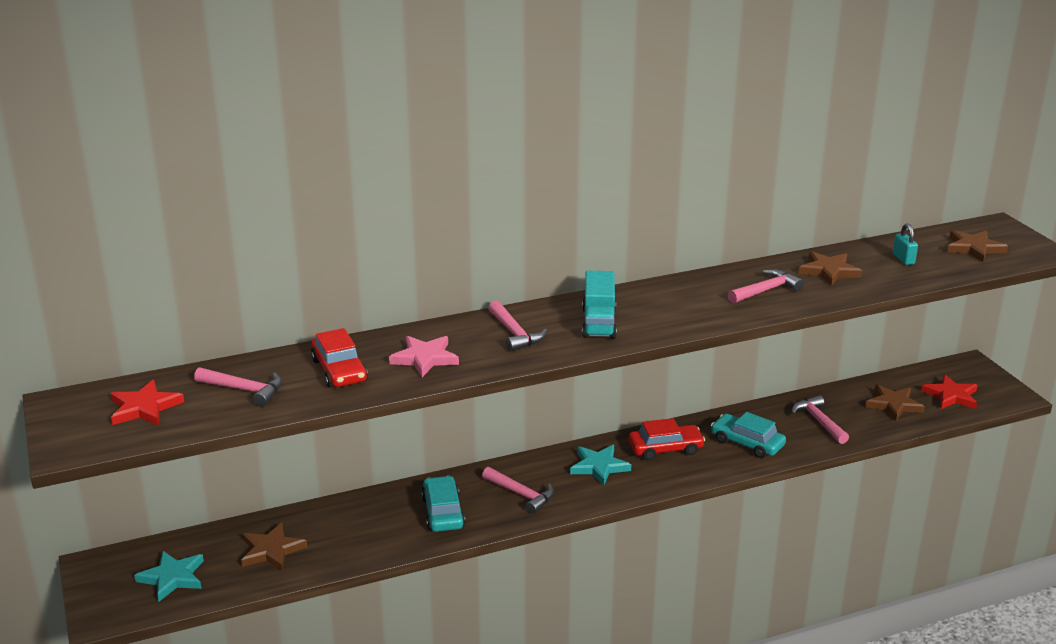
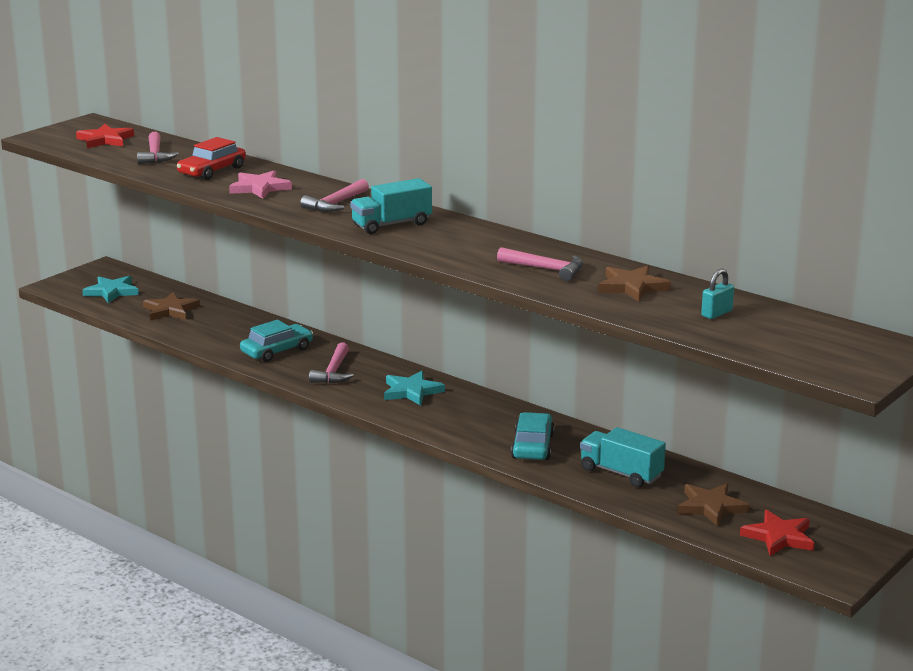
camera: 60 degrees right, 5 degrees down
(665, 449) = (475, 412): red car -> none
(819, 421) = (621, 473): pink hammer -> turquoise truck
(974, 248) = (805, 342): brown star -> none

